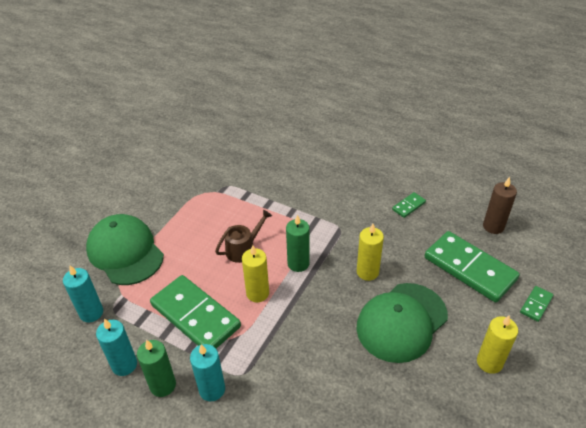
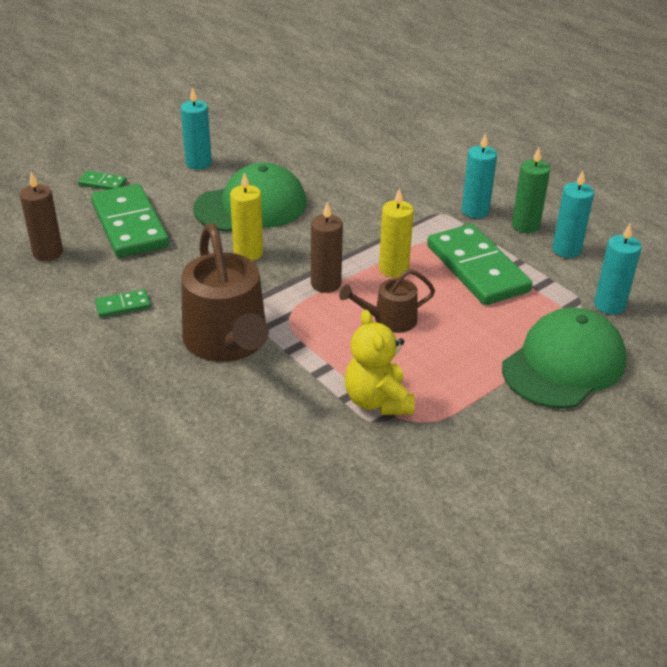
camera: 160 degrees left, 5 degrees down
(125, 252) = (564, 364): green cap -> green cap turned 120 degrees counterclockwise
(229, 196) = (377, 401): none -> yellow teddy bear
(298, 263) = (326, 284): green candle -> brown candle
(330, 203) = (228, 342): none -> brown watering can
(489, 362) = (198, 163): yellow candle -> turquoise candle
(536, 305) = (102, 183): green domino -> green domino turned 45 degrees clockwise

